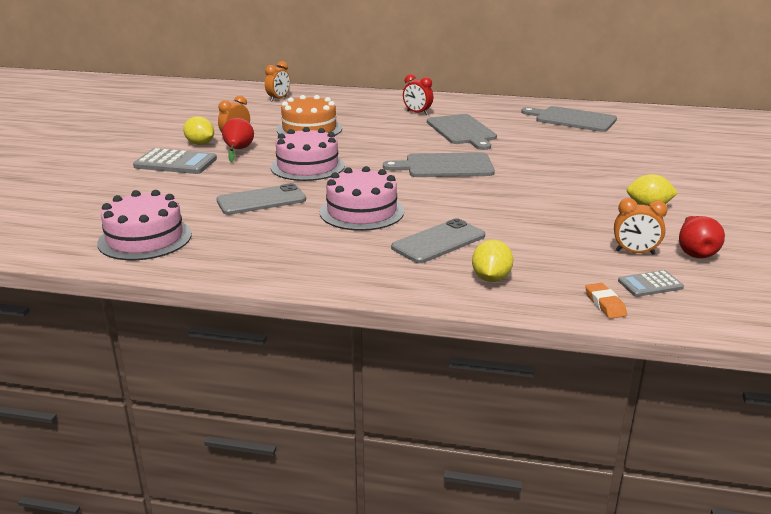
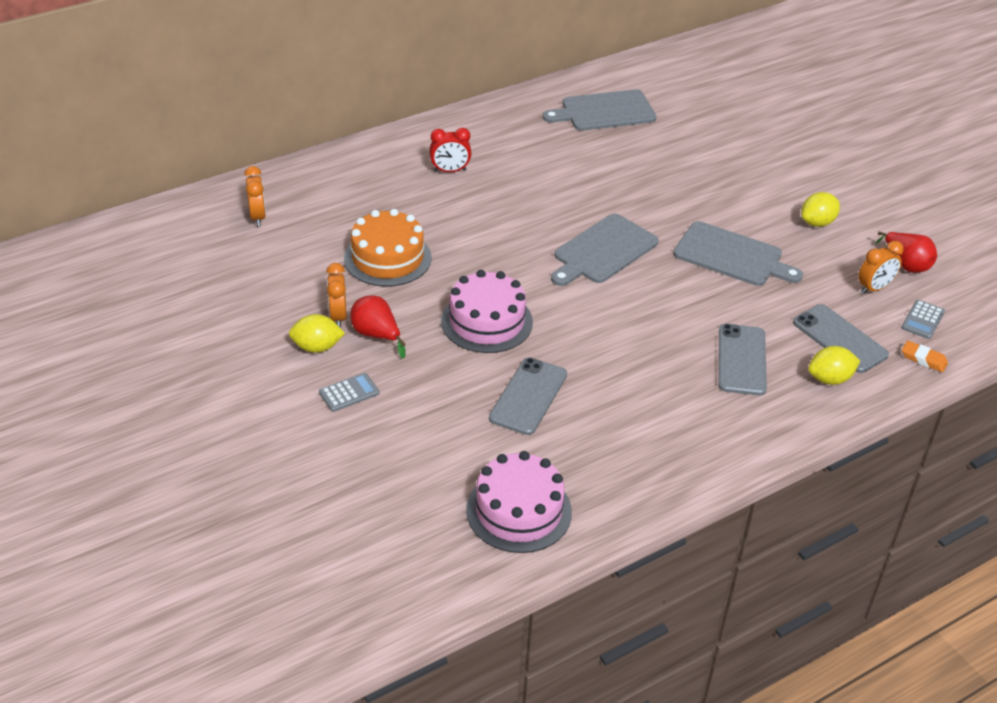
camera: 45 degrees left, 15 degrees up
(175, 163) = (349, 393): grey calculator -> grey calculator, size x0.56
(362, 212) = (633, 358): pink cake -> none
(462, 131) = (538, 183): grey cutting board -> grey cutting board (732, 256)
(491, 278) = (829, 379): yellow lemon -> yellow lemon turned 75 degrees counterclockwise
(545, 263) = (839, 339): none -> grey phone

